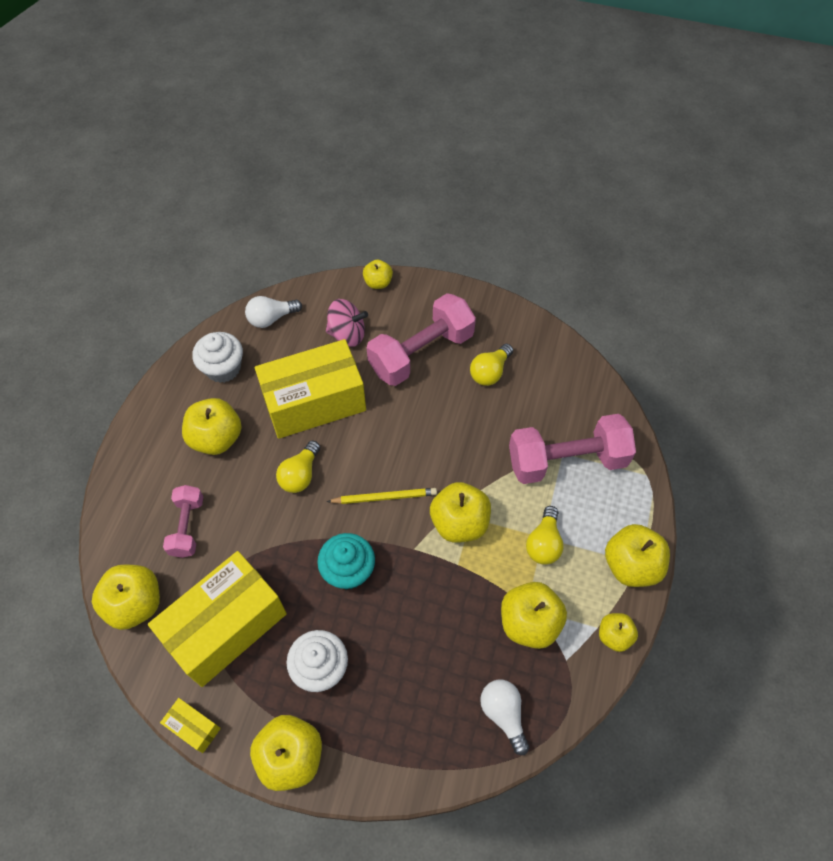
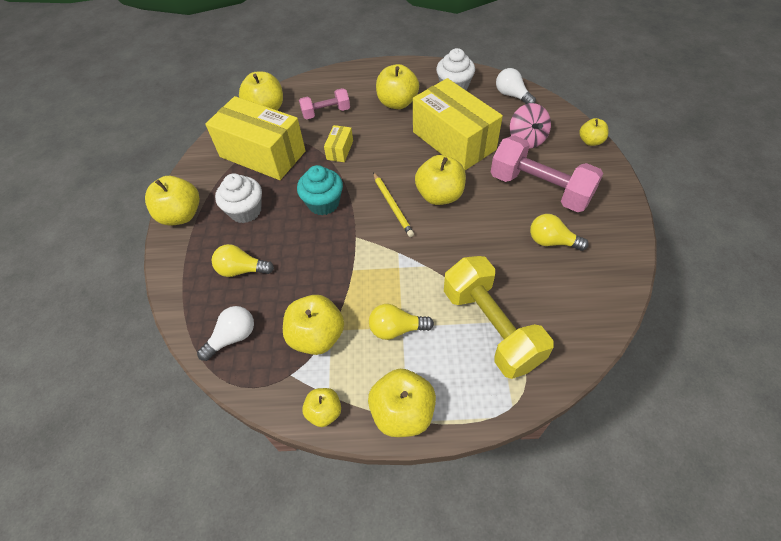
camera: 75 degrees right, 5 degrees down
(194, 727) = (193, 162): yellow box -> yellow box (340, 150)
(300, 474) = (389, 153): yellow light bulb -> yellow light bulb (242, 270)
(459, 523) = (390, 260): yellow apple -> yellow apple (439, 195)
(566, 461) = (491, 327): pink dumbbell -> yellow dumbbell

